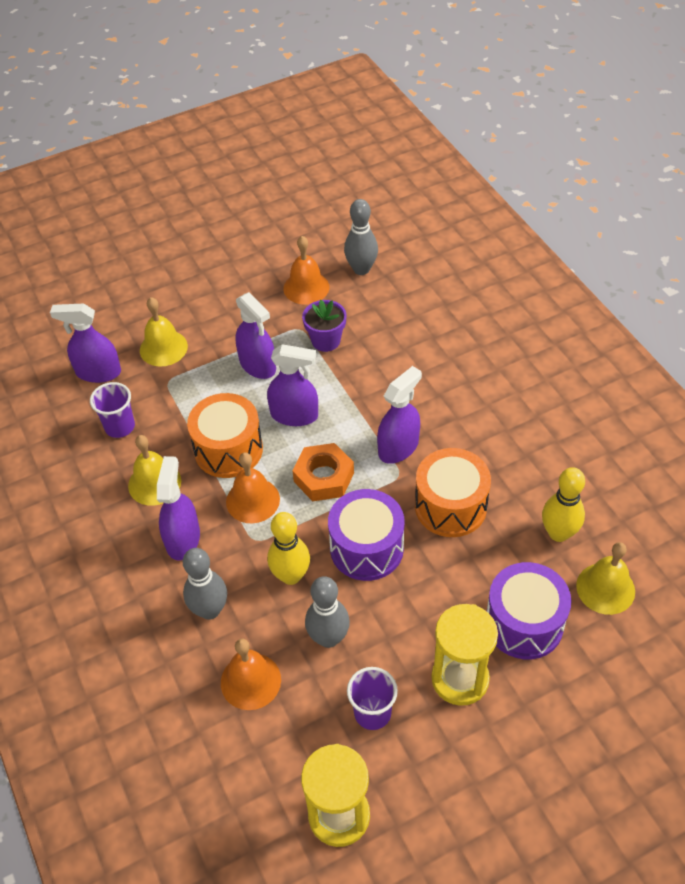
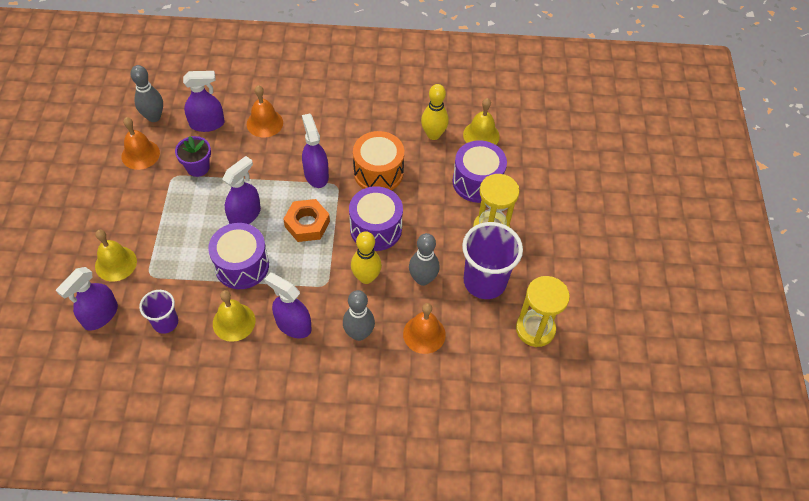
camera: 65 degrees left, 5 degrees up
(228, 449) = (242, 265): orange drum -> purple drum
(253, 500) = (294, 271): orange bell -> orange bell (264, 123)
(258, 365) = (184, 215): purple spray bottle -> purple spray bottle (207, 124)
(372, 713) = (484, 281): purple cup -> purple cup, size x1.77

